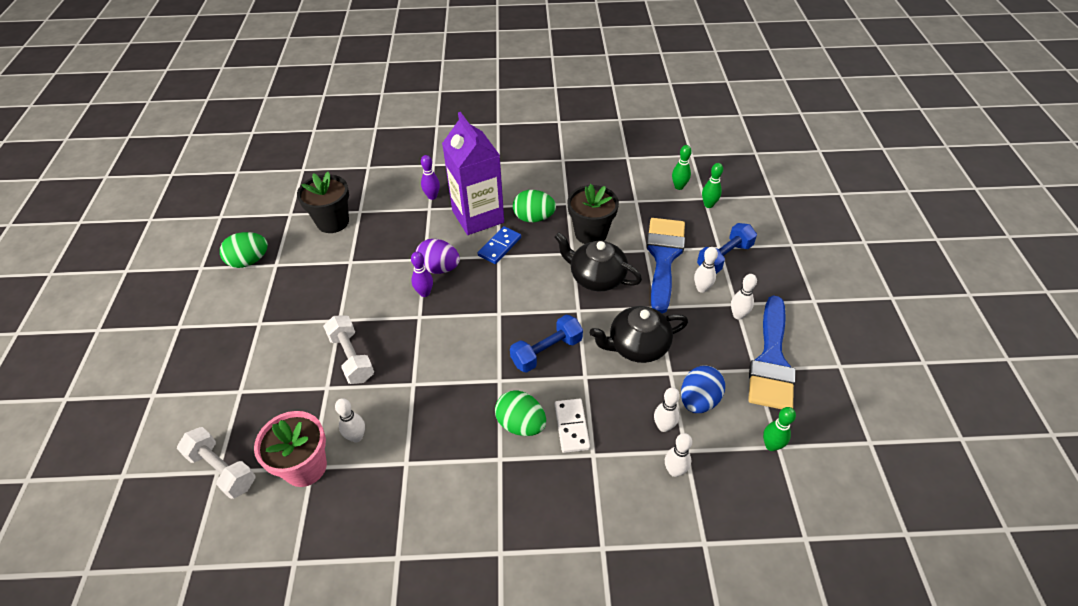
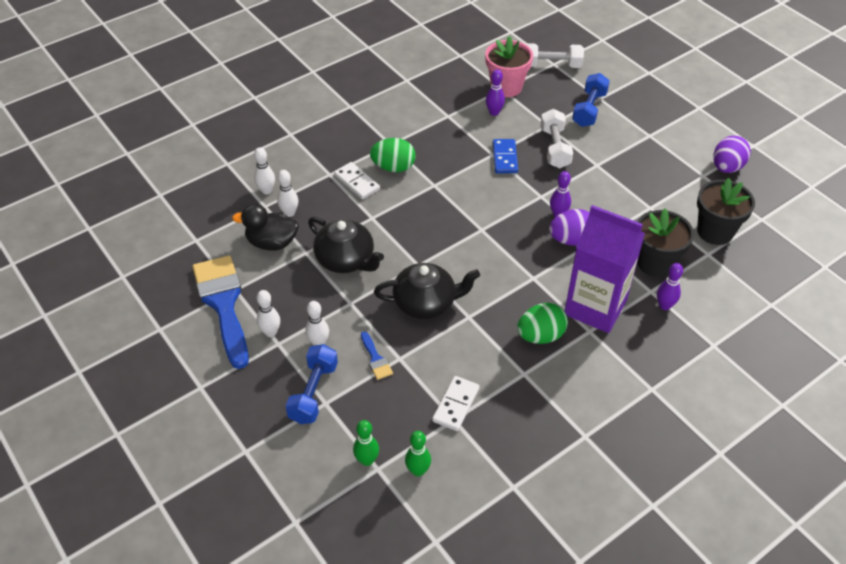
camera: 145 degrees right, 0 degrees up
(249, 261) = (727, 167): green egg -> purple egg
(351, 357) = (555, 148): white dumbbell -> white dumbbell turned 60 degrees clockwise
(356, 437) = (494, 112): white bowling pin -> purple bowling pin
(499, 247) = (541, 287): blue domino -> blue domino (504, 158)
(546, 351) = (416, 220): blue dumbbell -> blue dumbbell (589, 109)
(591, 233) = (468, 348): black flower pot -> black flower pot (655, 263)
(628, 207) = (456, 405): none -> white domino
(637, 346) = (346, 260): black teapot -> black teapot turned 90 degrees clockwise
(663, 257) = (376, 359): blue brush -> blue brush, size x0.41
(698, 400) = (272, 243): blue egg -> black duck
(771, 445) = (201, 238): green bowling pin -> none

